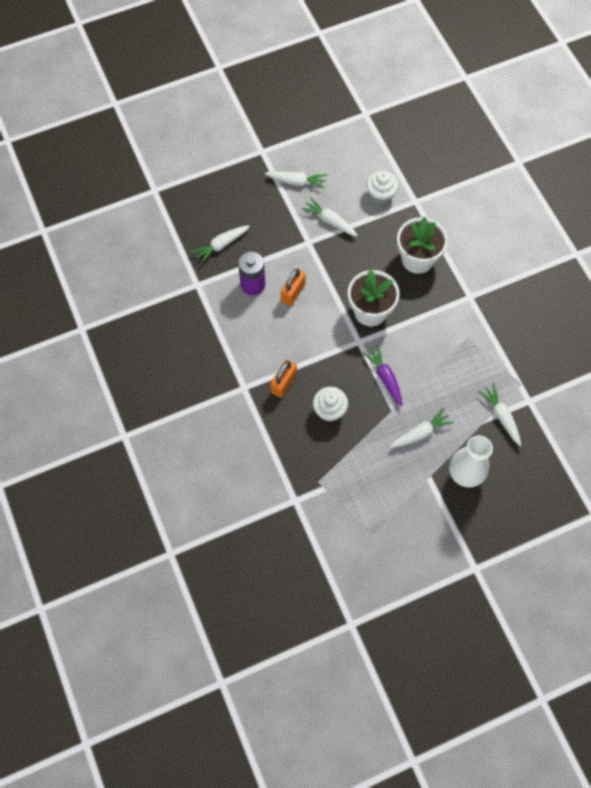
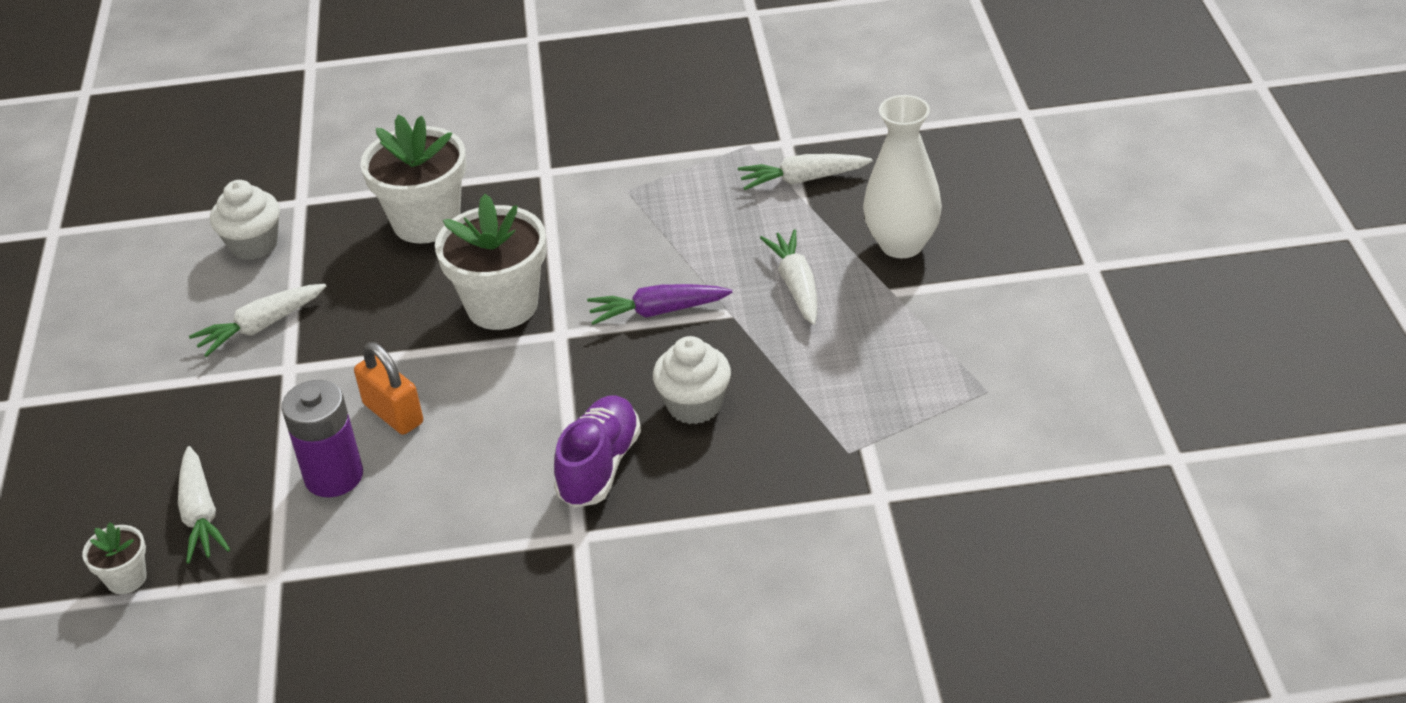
camera: 70 degrees left, 25 degrees down
(184, 234) = (126, 578): none -> white flower pot
(283, 383) = (599, 466): orange padlock -> purple shoe
(297, 182) = (132, 360): white carrot -> none

